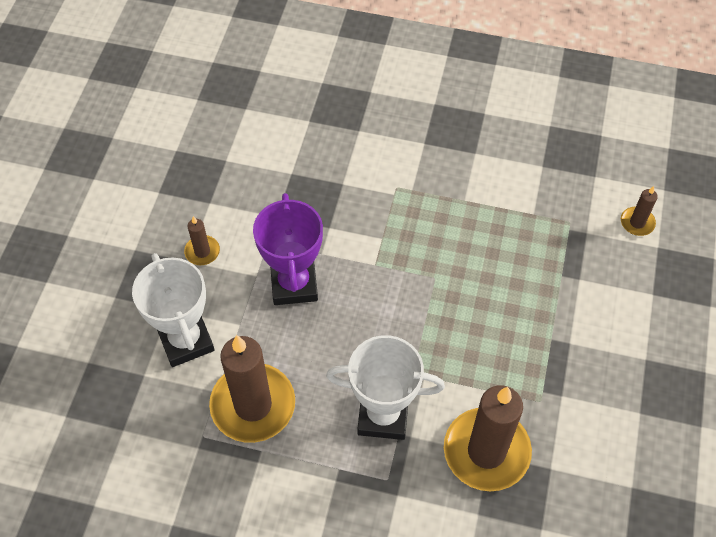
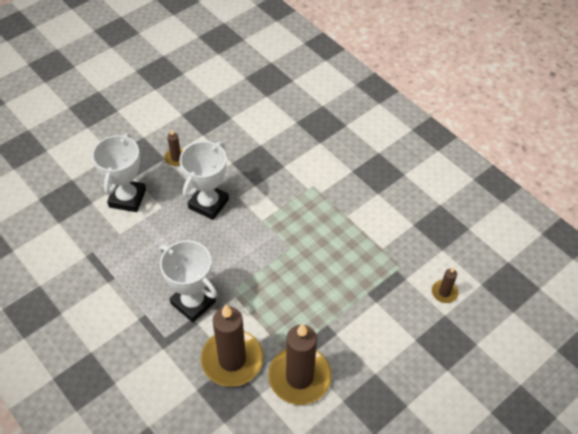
camera: 35 degrees right, 5 degrees down
(253, 405) = (131, 252): brown candle -> brown candle (299, 377)
(294, 284) = (208, 204): purple trophy -> white trophy

